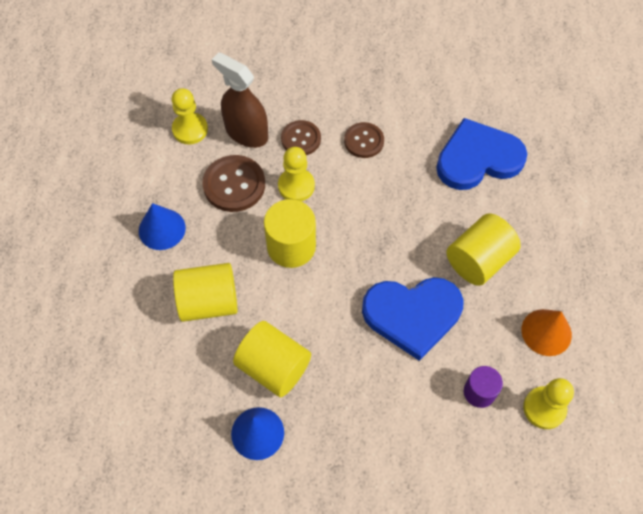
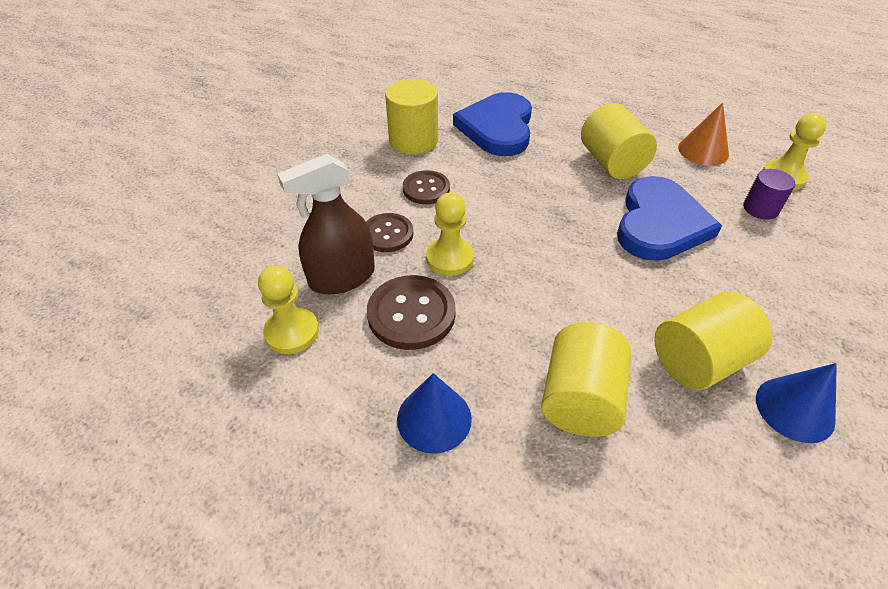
camera: 65 degrees left, 15 degrees down
(291, 246) = (531, 289): yellow cylinder -> yellow cylinder (413, 140)

